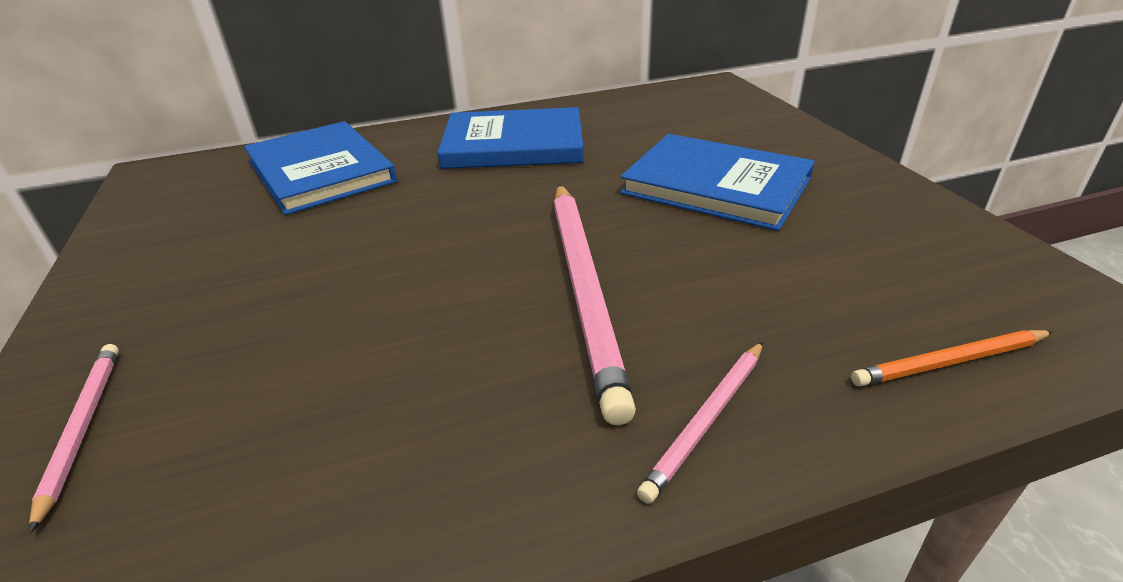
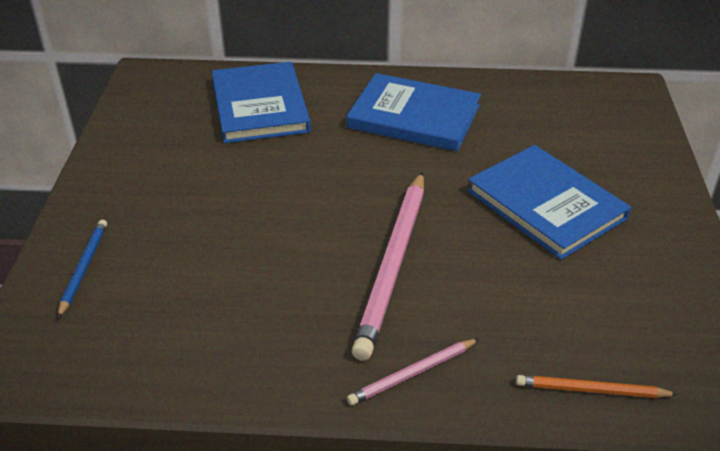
camera: 20 degrees right, 5 degrees up
(82, 428) = (83, 268): pink pencil -> blue pencil

